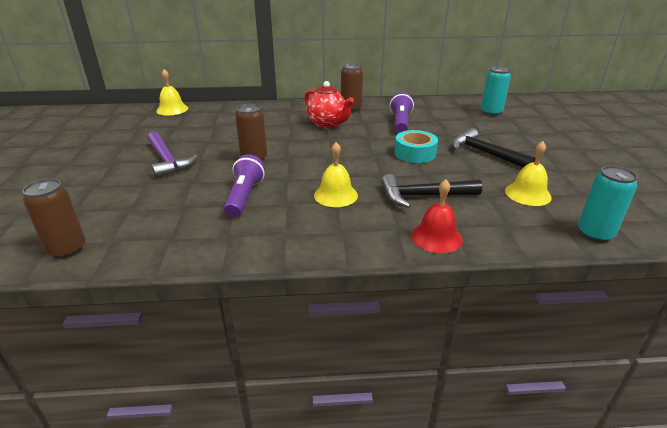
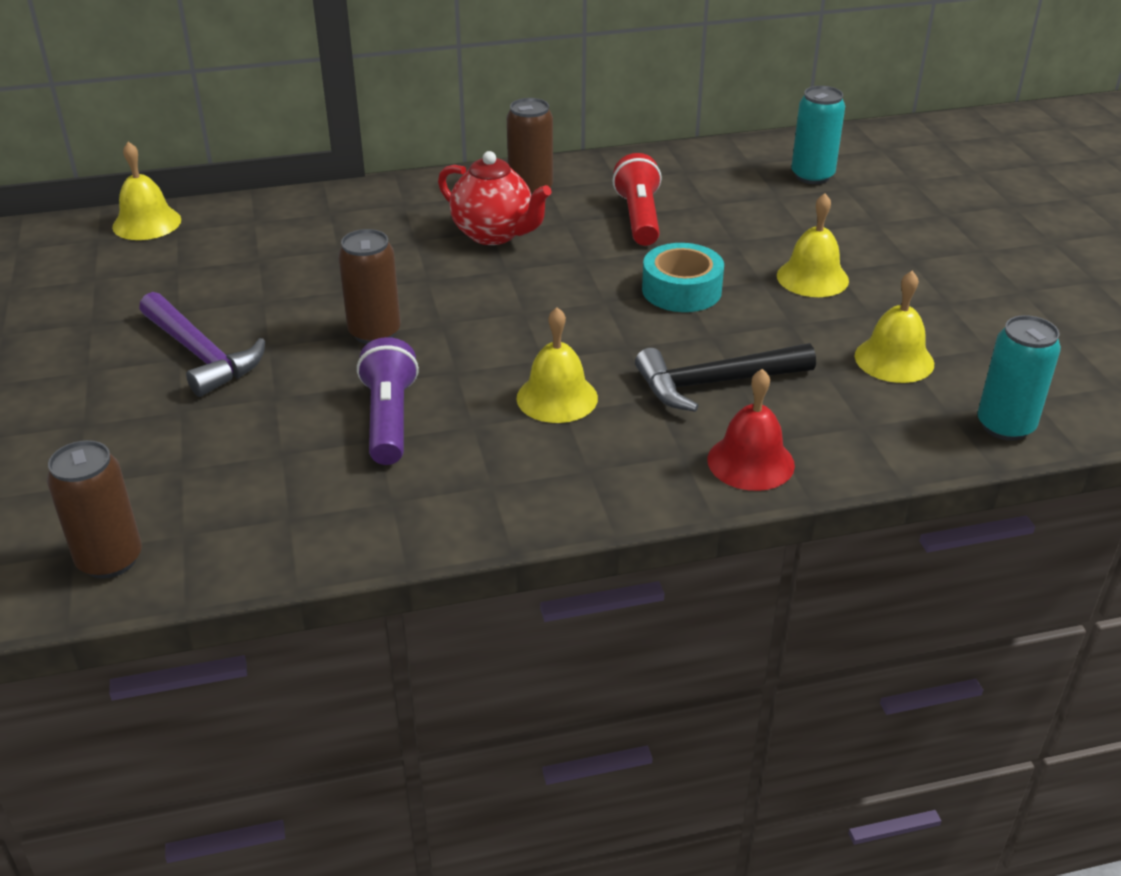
camera: 10 degrees left, 5 degrees up
(400, 123) = (639, 218): purple flashlight -> red flashlight
(485, 153) = (812, 278): black hammer -> yellow bell

